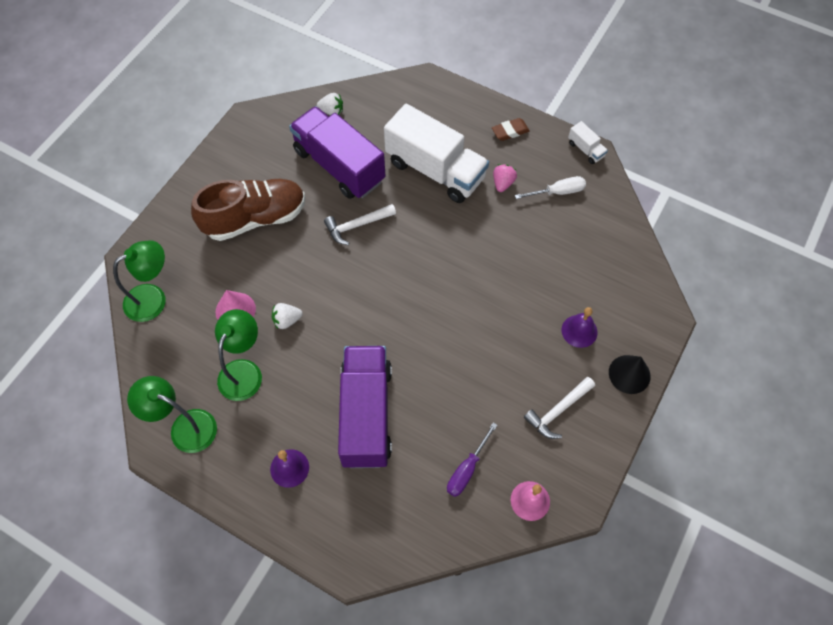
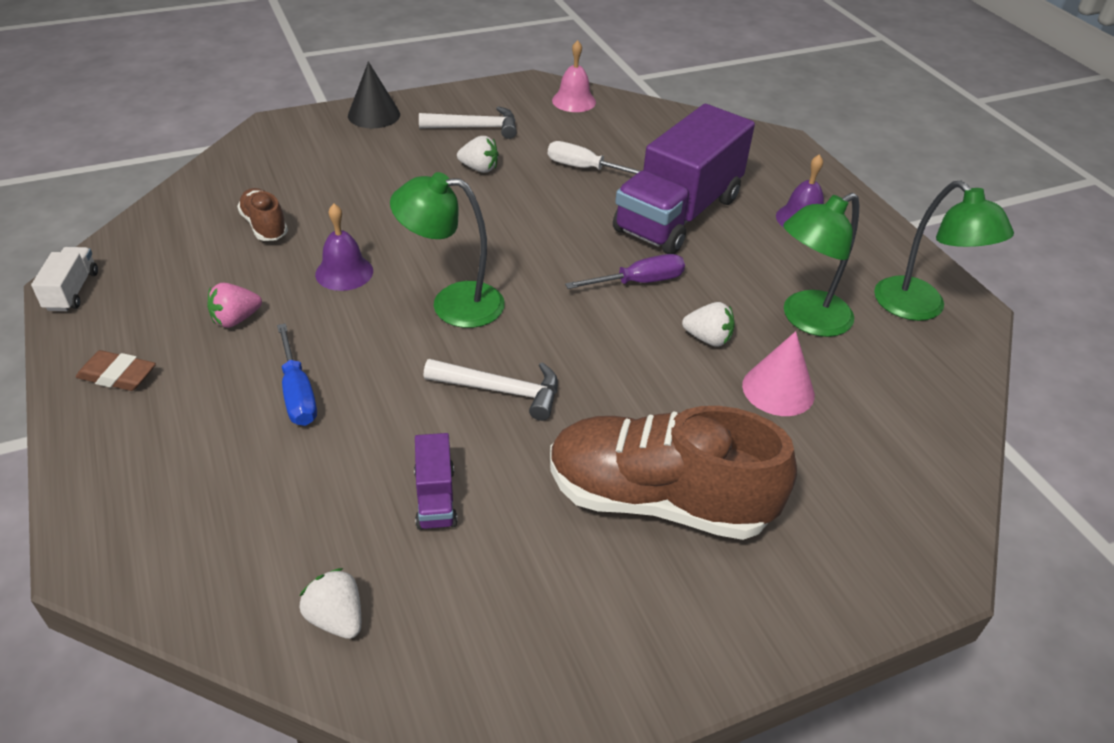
camera: 145 degrees left, 20 degrees down
(153, 298) = (912, 478): green lamp -> green lamp (453, 303)
(339, 166) = (435, 497): purple truck -> purple truck, size x0.41
(435, 170) = (298, 393): white truck -> blue screwdriver
(467, 469) = (610, 138): purple screwdriver -> purple screwdriver (639, 282)
(513, 369) = (479, 168): none -> white strawberry
(557, 192) = (189, 270): white screwdriver -> white screwdriver (585, 168)
(563, 240) = (265, 226): none -> brown shoe
(579, 331) = (372, 158): purple bell -> purple bell (344, 272)

